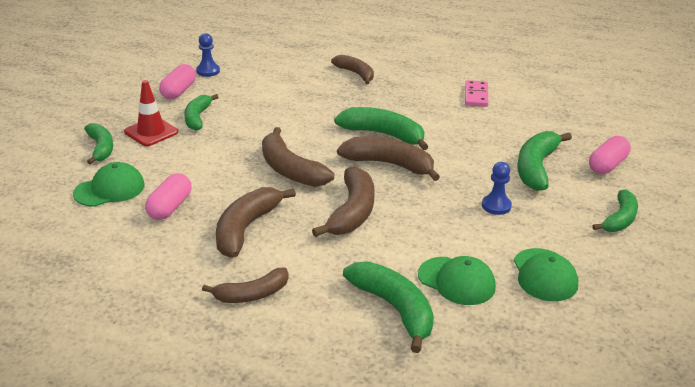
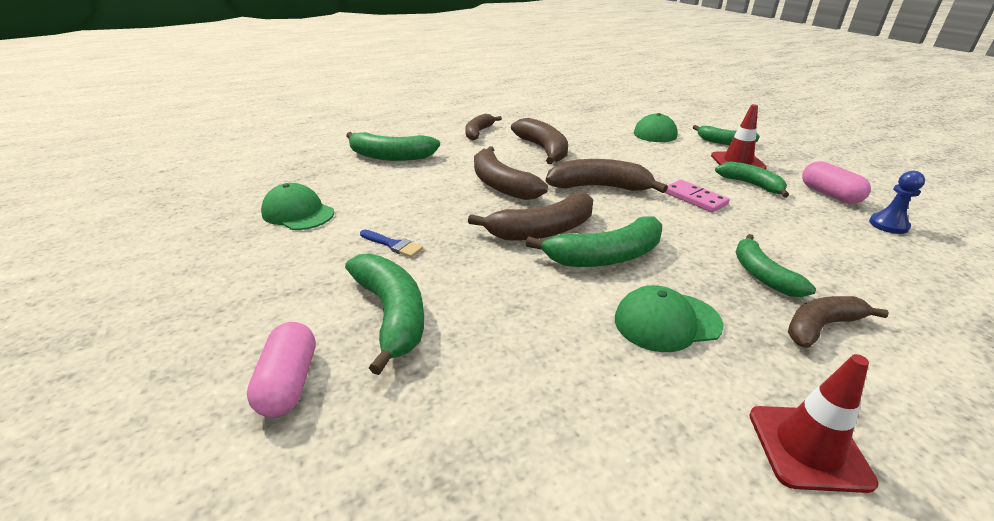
camera: 135 degrees right, 0 degrees up
(170, 207) = (605, 139): pink capsule -> none
(355, 74) = (821, 327): brown banana -> brown banana turned 150 degrees clockwise
(436, 66) = (808, 447): none -> red traffic cone
(456, 281) = (367, 182): green cap -> green cap (667, 322)
(476, 95) = (632, 409): pink domino -> pink domino (695, 198)
(496, 206) = (393, 245): blue pawn -> blue brush
(620, 219) = (239, 299): green banana -> green banana (762, 275)

